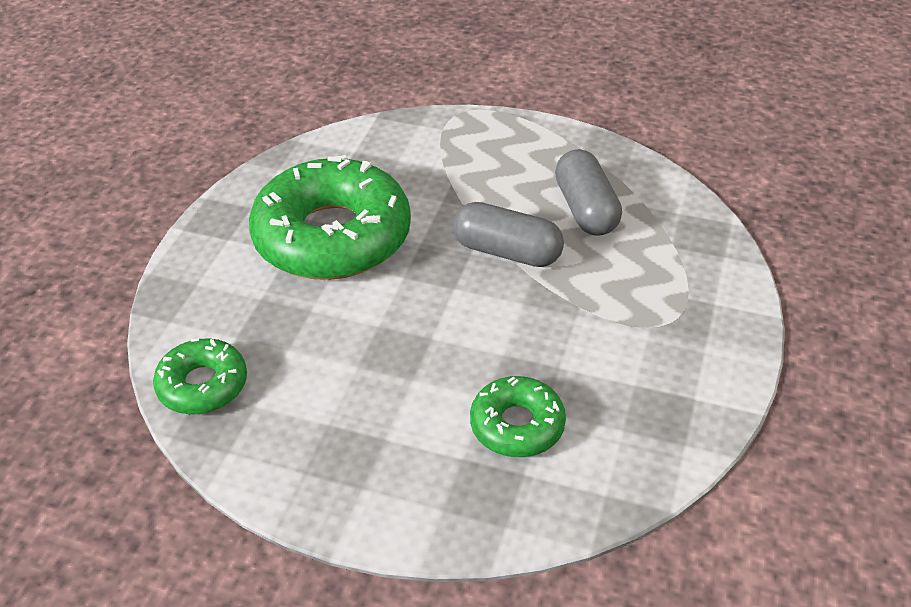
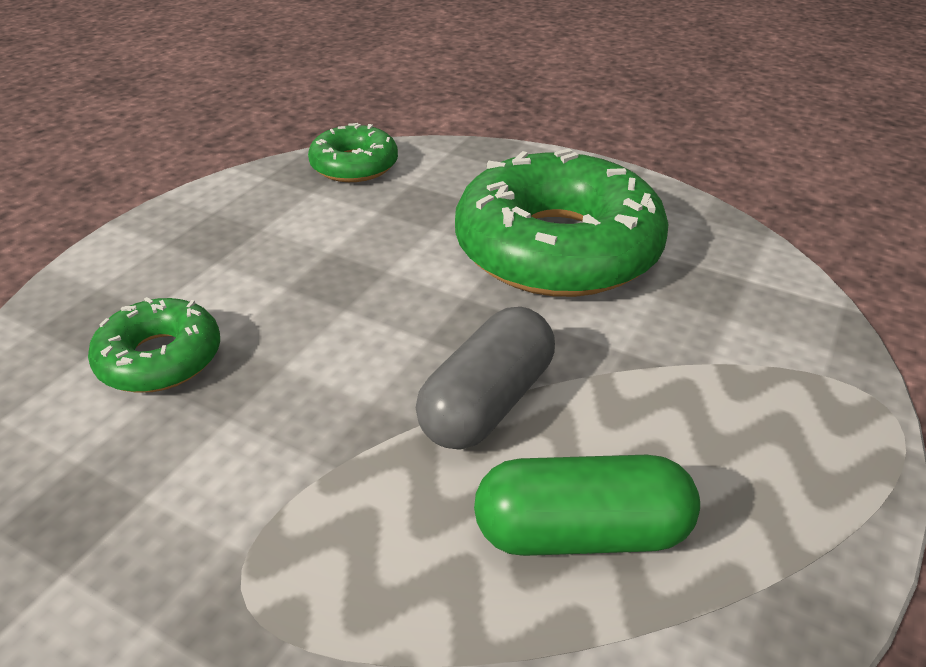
camera: 100 degrees right, 5 degrees down
(586, 209) = (581, 532): grey capsule -> green capsule

